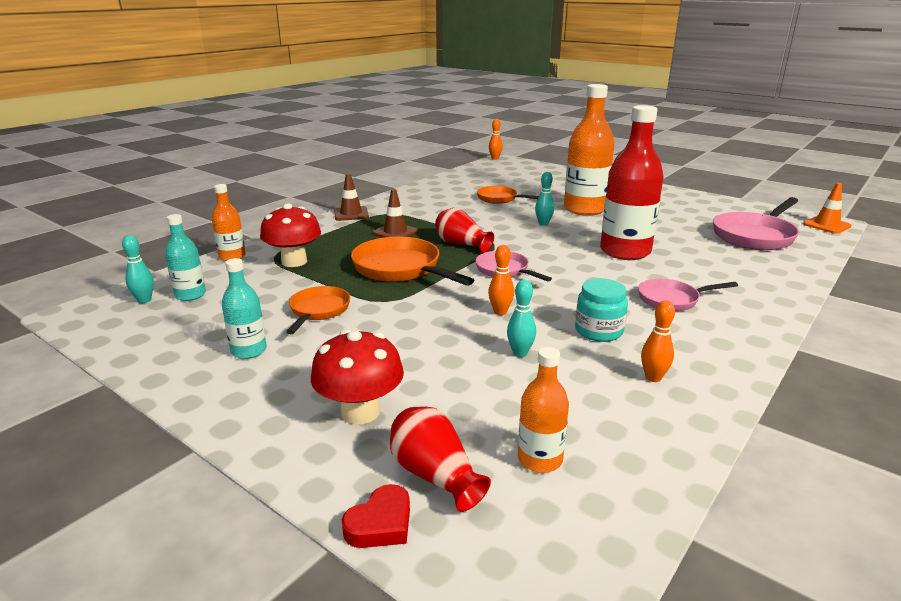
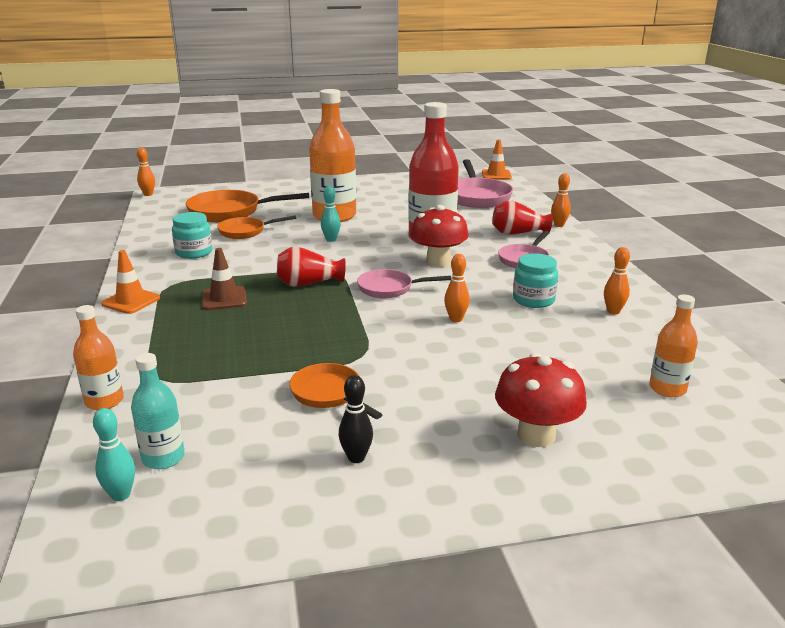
camera: 50 degrees left, 0 degrees up
(249, 351) = (356, 458): turquoise bottle -> black bowling pin
(294, 261) = (192, 370): red mushroom -> red mushroom (438, 261)
(351, 214) = (131, 301): brown traffic cone -> orange traffic cone
(380, 524) = (690, 478): red heart -> none
(400, 269) = (309, 326): orange pan -> orange pan (230, 212)
(435, 475) = (651, 434): red vase -> red vase (518, 233)
(441, 200) = (194, 252): none -> turquoise jar
(520, 353) = (528, 338): turquoise bowling pin -> none
(789, 288) = (559, 225): none -> orange bowling pin

